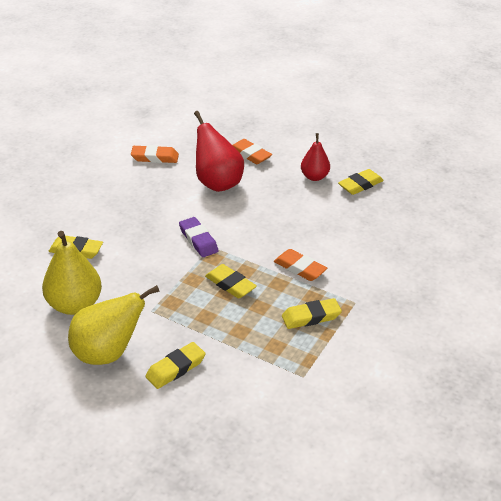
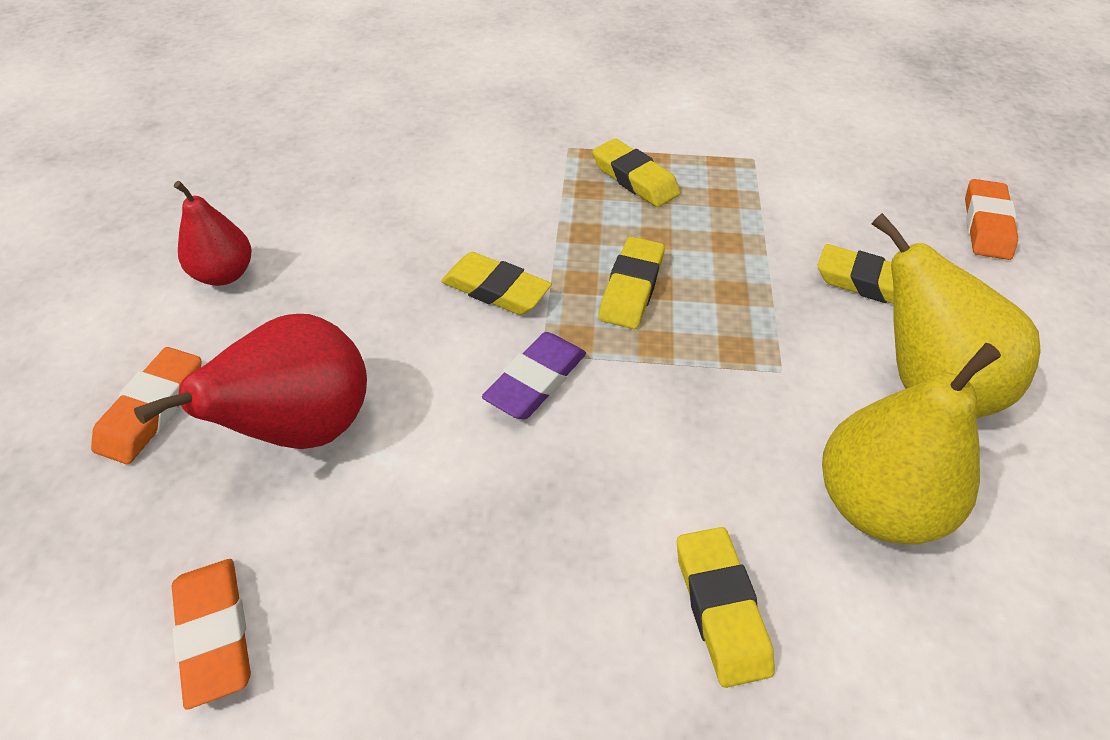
camera: 115 degrees left, 10 degrees up
(300, 268) = (529, 219): orange eraser -> orange eraser (986, 225)
(360, 185) = (236, 207): yellow eraser -> yellow eraser (496, 290)

